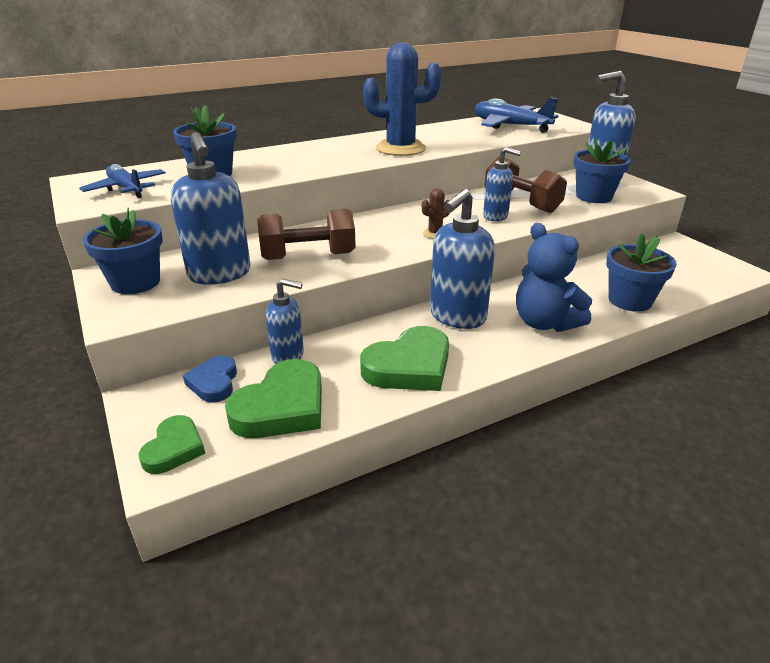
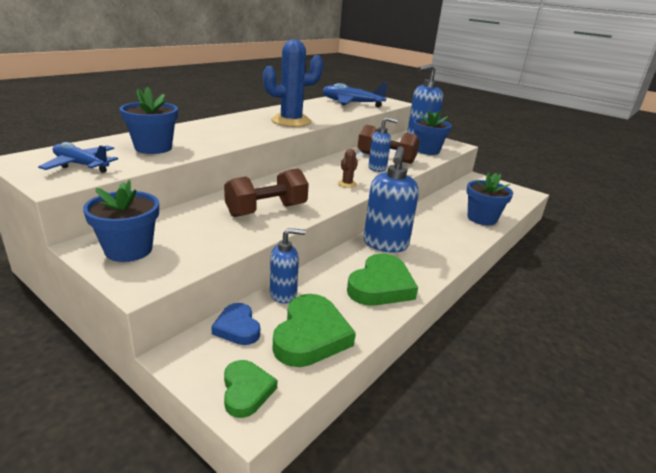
camera: 25 degrees left, 5 degrees down
(220, 274) = (203, 233): blue soap dispenser -> none
(545, 323) = (444, 240): blue teddy bear -> none

